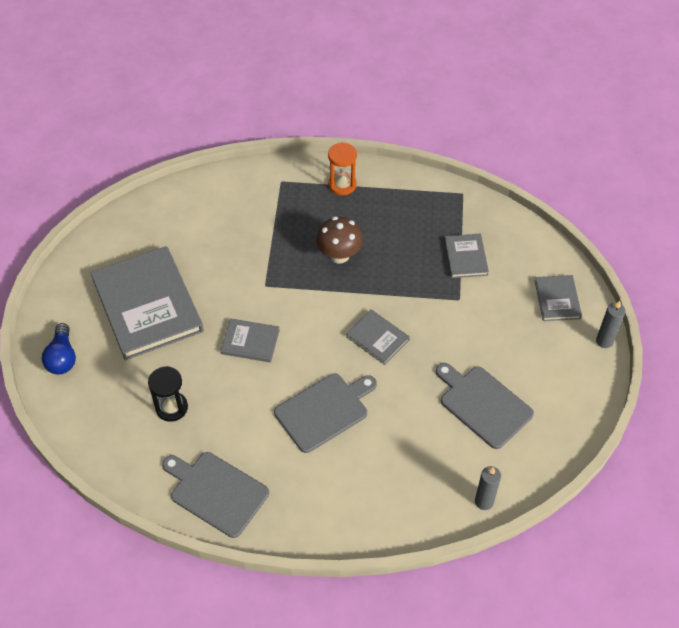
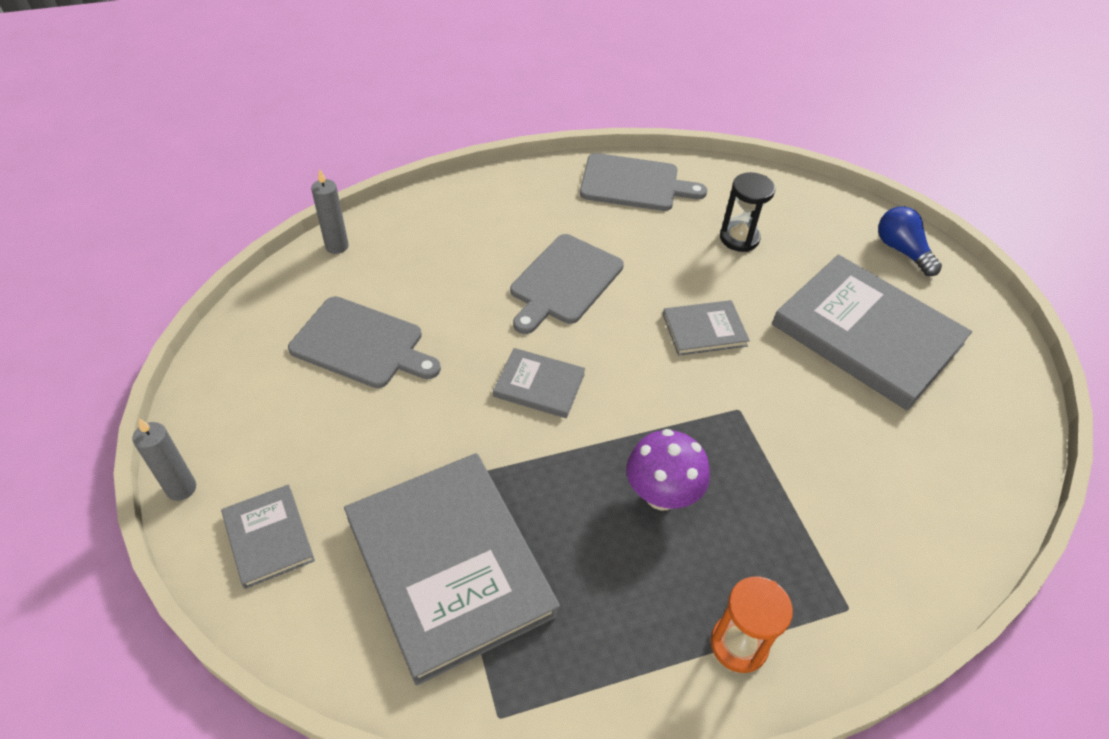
camera: 155 degrees right, 5 degrees down
(339, 255) = (661, 495): brown mushroom -> purple mushroom
(465, 257) = (449, 565): grey book -> grey book, size x2.12

